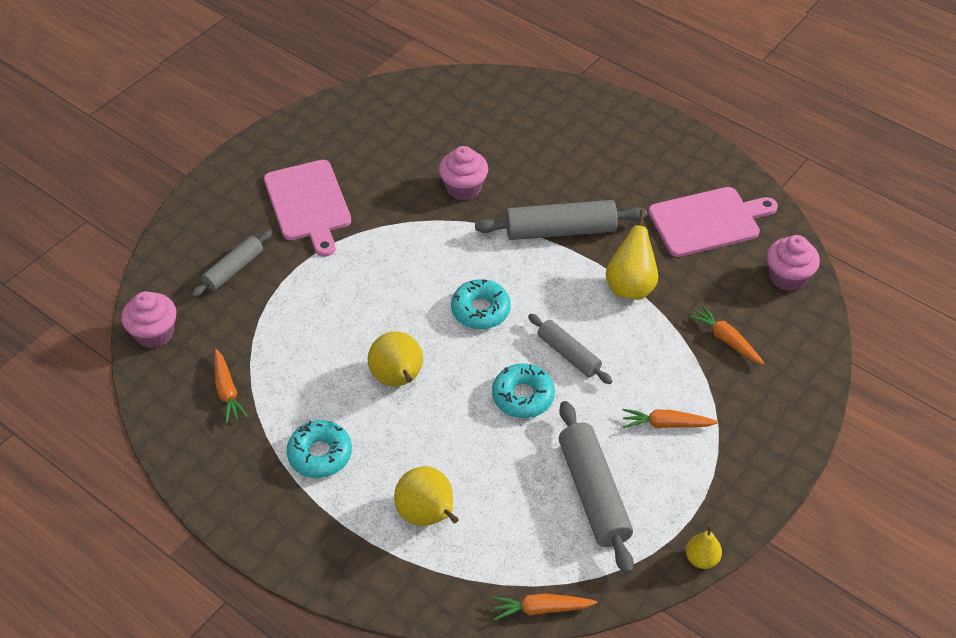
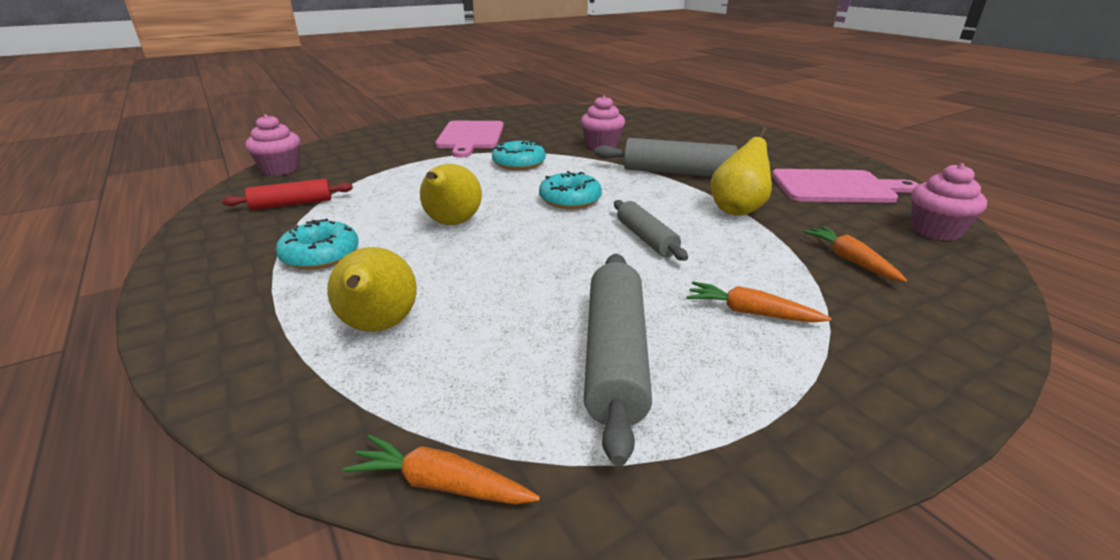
camera: 20 degrees right, 20 degrees down
(227, 391) = (292, 204): orange carrot -> red rolling pin
(234, 269) = (380, 153): grey rolling pin -> none
(523, 396) = (574, 257): turquoise donut -> turquoise donut (519, 163)
(701, 558) = (773, 491): yellow pear -> none

